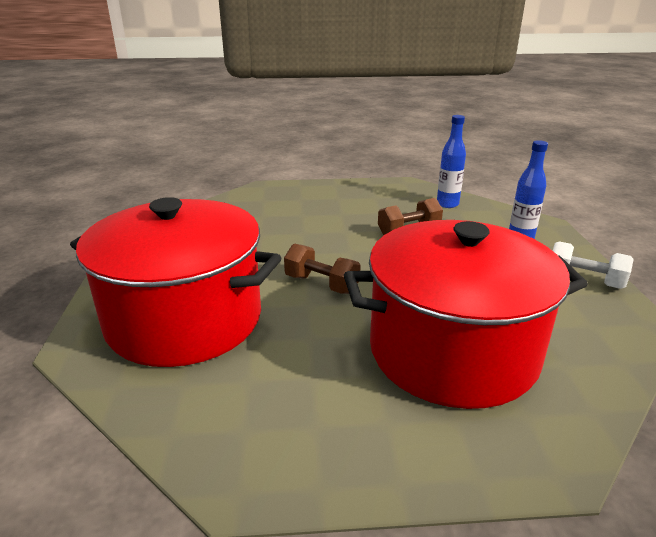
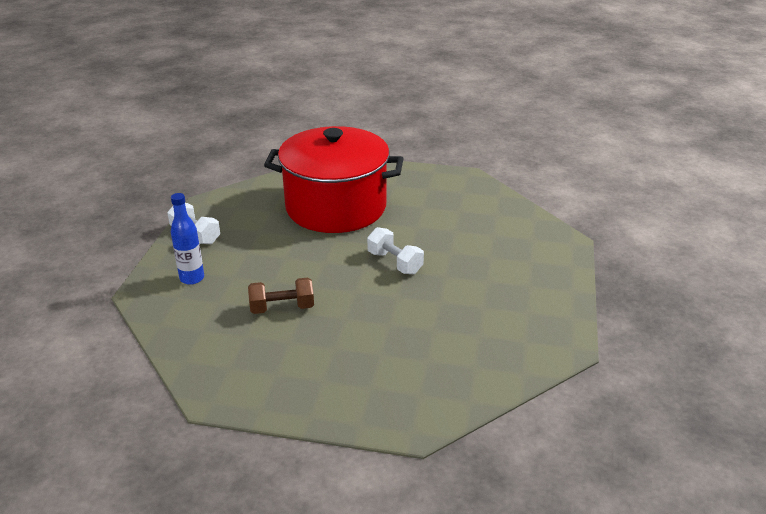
camera: 165 degrees left, 5 degrees up
(184, 319) = (501, 250): red pot -> none
(321, 284) = (394, 262): brown dumbbell -> white dumbbell
(447, 204) = (203, 343): blue bottle -> none

